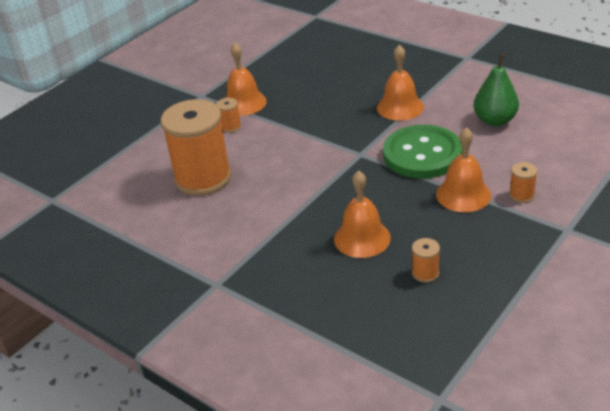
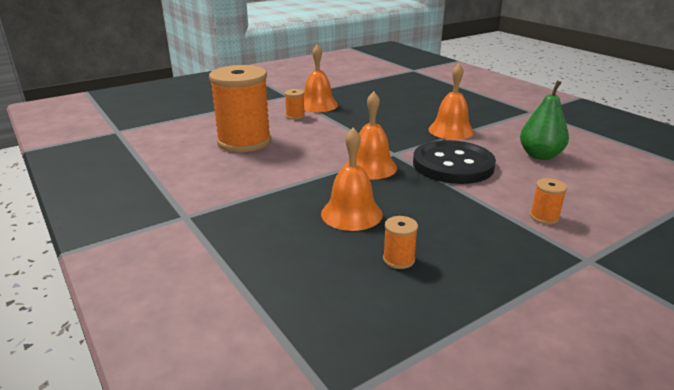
camera: 15 degrees right, 10 degrees down
(422, 154) = (453, 165): green button -> black button
(463, 194) = (478, 203): orange bell -> orange bell (370, 167)

